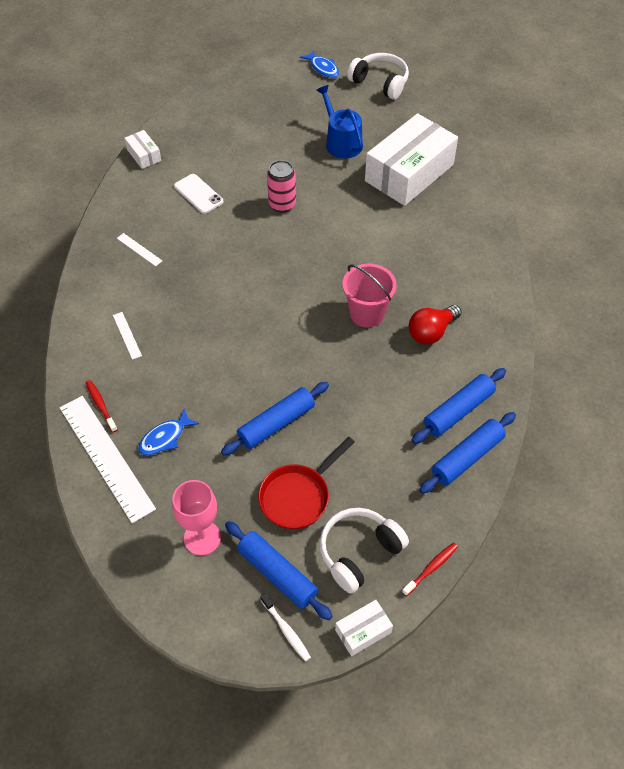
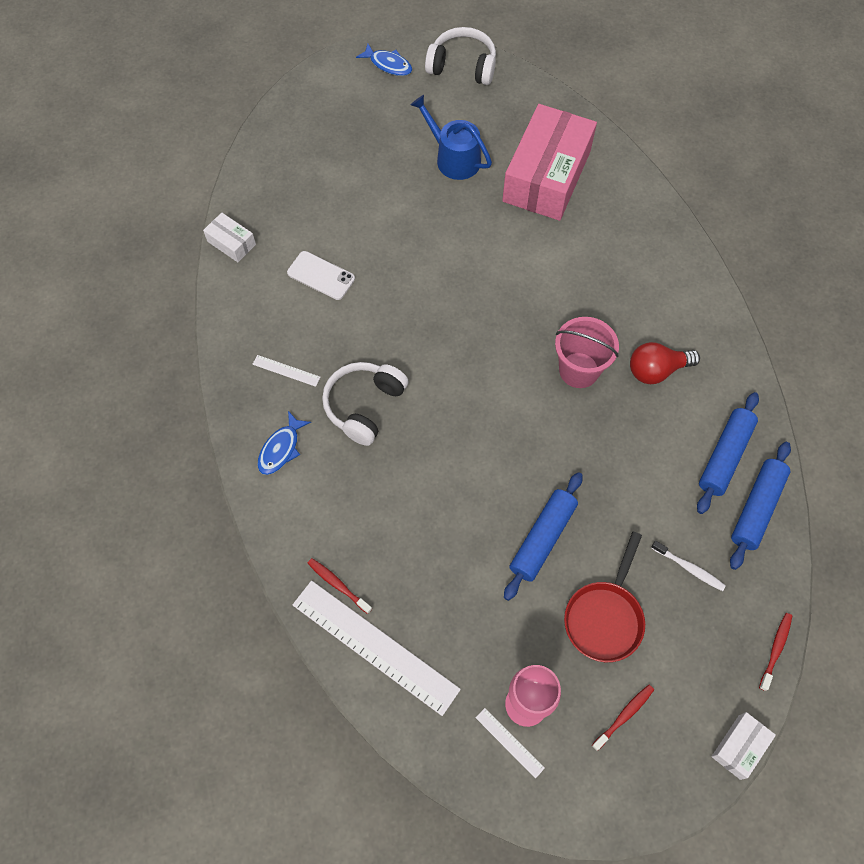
camera: 20 degrees left, 10 degrees up
(127, 335) = (325, 486): white ruler -> white ruler (509, 742)
(165, 438) = (429, 599): blue fish -> blue fish (281, 449)
(277, 574) = (624, 716): blue rolling pin -> red toothbrush
(282, 204) = (423, 260): pink can -> none
(286, 630) = (662, 776): white toothbrush -> white toothbrush (689, 568)
(359, 552) = (696, 659): white headphones -> white headphones (364, 406)
(409, 173) = (546, 176): white box -> pink box
(431, 332) = (656, 370): red light bulb -> red light bulb turned 45 degrees clockwise

